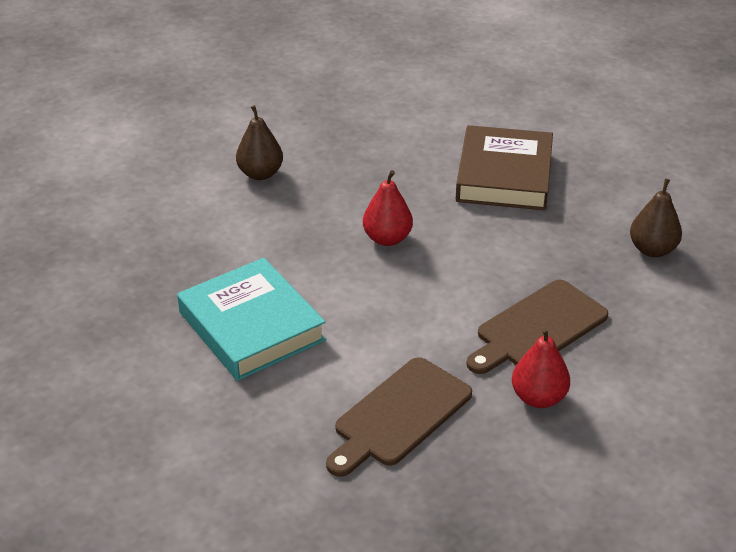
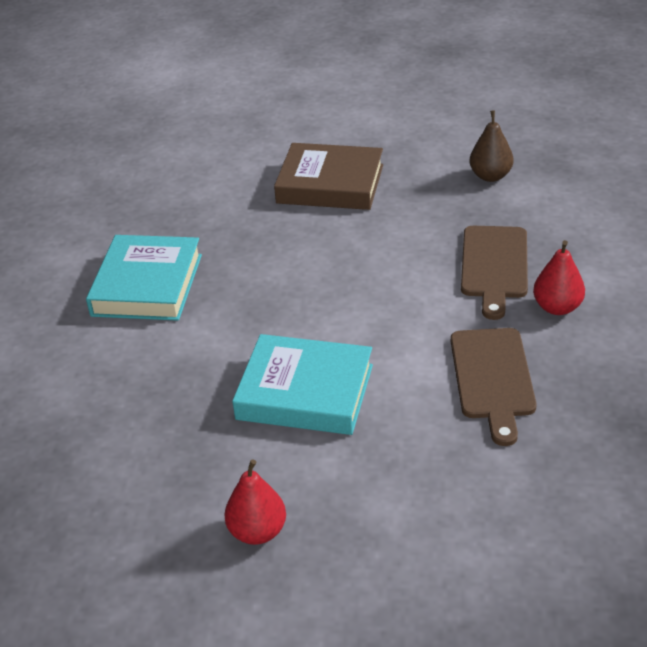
camera: 40 degrees left, 0 degrees up
(260, 174) = (147, 285): brown pear -> turquoise book
(387, 239) = (312, 272): red pear -> red pear (257, 532)
(504, 175) = (330, 184): brown book -> brown book turned 45 degrees counterclockwise

